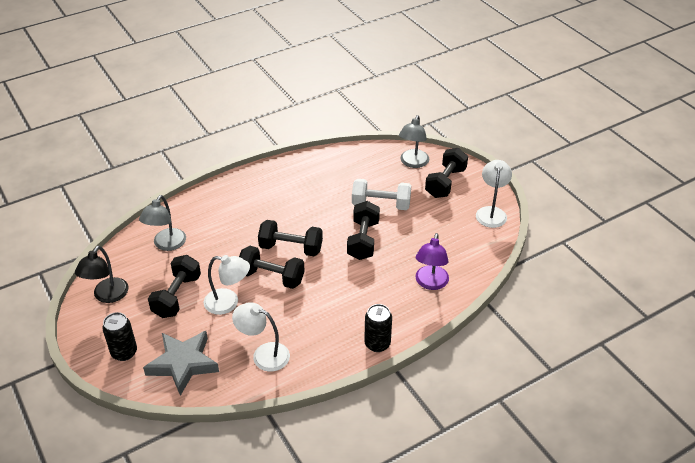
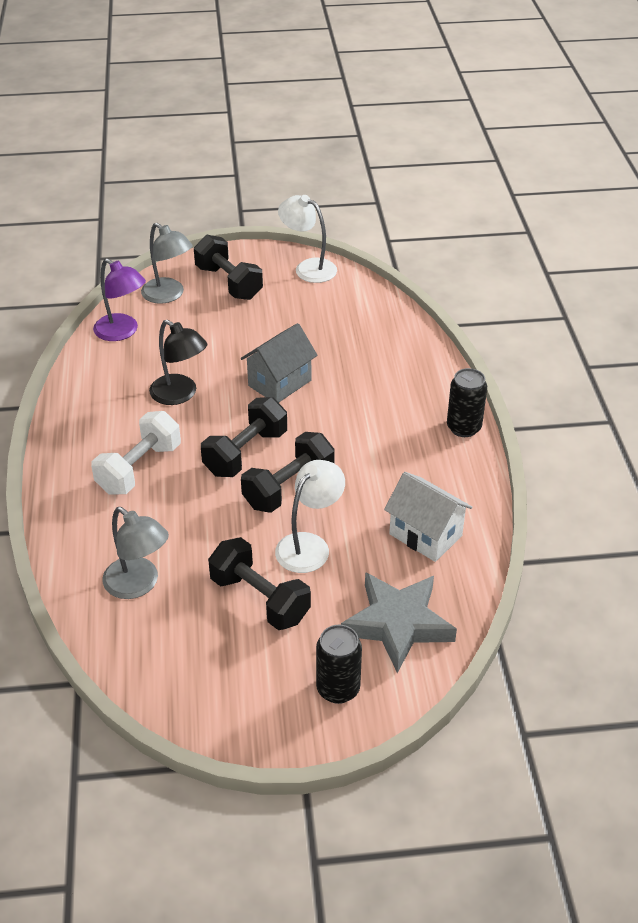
camera: 65 degrees left, 0 degrees up
(107, 296) = (203, 685): black lamp -> black lamp (180, 395)
(264, 354) = (425, 535): white lamp -> white house
(363, 240) = (279, 383): black dumbbell -> grey house
(381, 204) = (225, 347): white dumbbell -> white dumbbell (139, 468)
(430, 283) = (392, 353): purple lamp -> purple lamp (122, 332)

